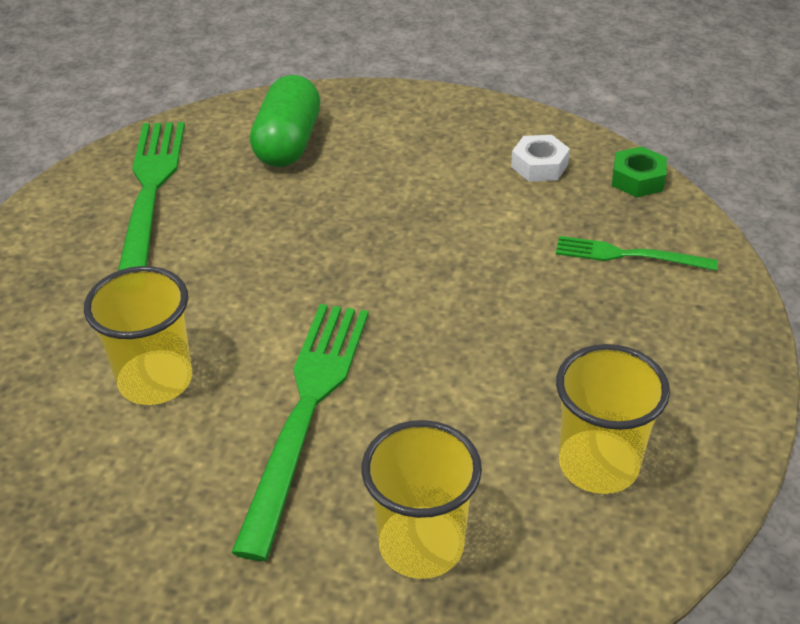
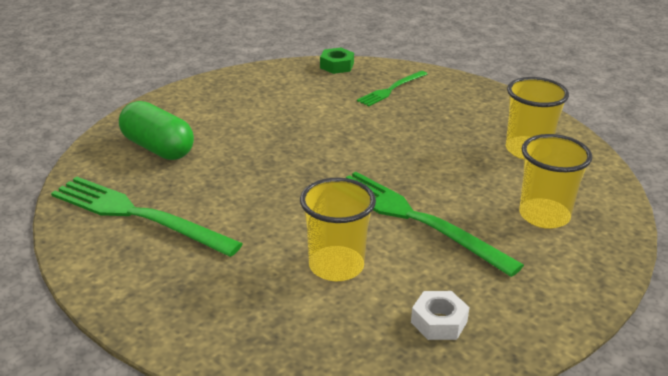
camera: 60 degrees left, 10 degrees down
(539, 166) = (291, 84): white nut -> white nut (439, 322)

